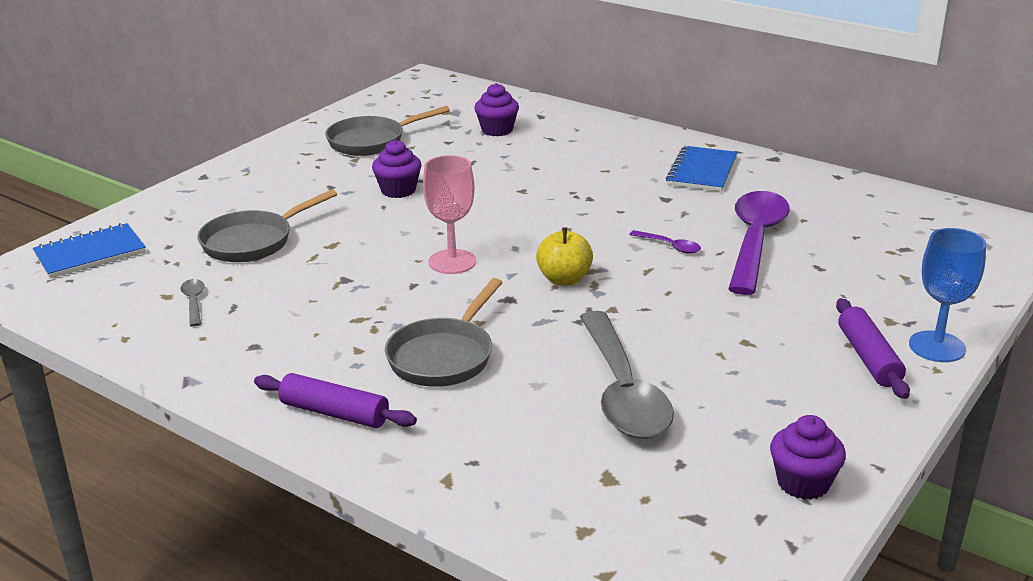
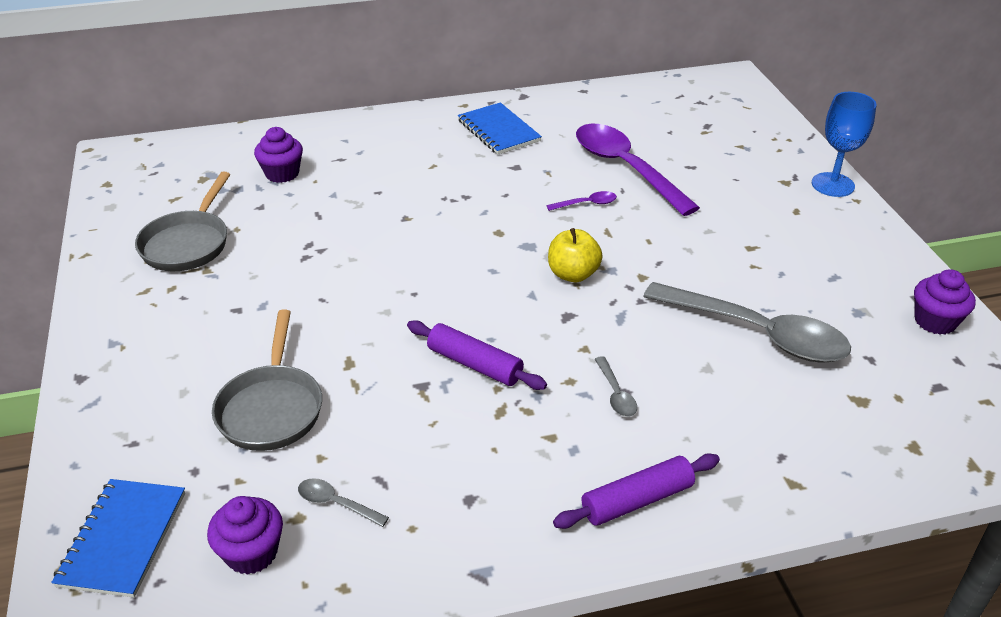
camera: 50 degrees left, 10 degrees up
(398, 190) = (306, 277): purple cupcake -> purple cupcake (252, 553)
(444, 356) = (616, 394): grey pan -> grey spoon
(452, 262) = (472, 313): pink goblet -> none
(868, 358) = (820, 215): purple rolling pin -> purple rolling pin (474, 364)

